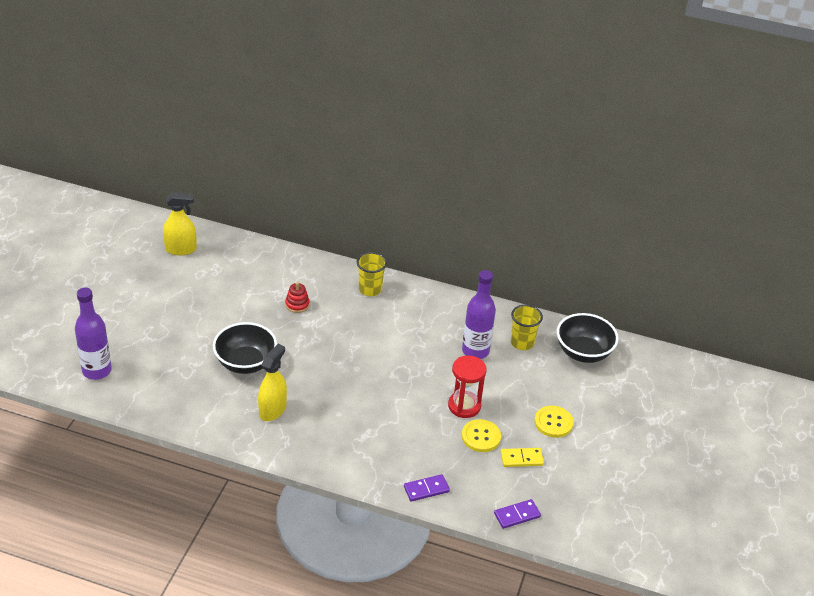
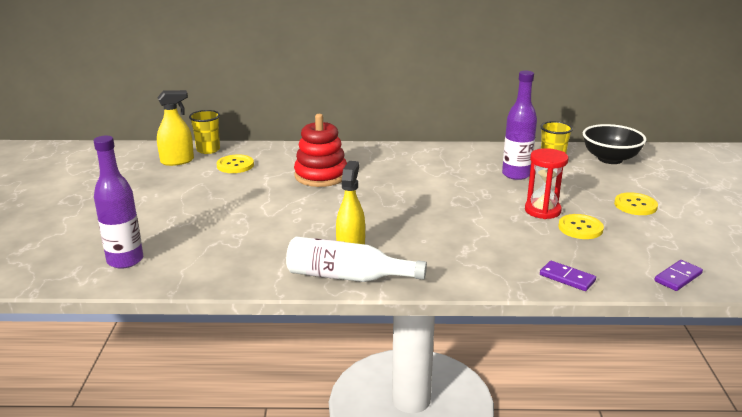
camera: 15 degrees left, 15 degrees down
(229, 269) = (235, 165): none -> yellow button
(245, 363) = (296, 223): black bowl -> none
(255, 437) = (347, 277): none -> white bottle
(297, 304) = (321, 175): red stacking toy -> red stacking toy, size x2.08
(370, 289) = (384, 155): yellow cup -> yellow cup (208, 150)
(426, 489) = (567, 278): purple domino -> purple domino turned 75 degrees clockwise
(521, 459) = (635, 235): yellow domino -> none

